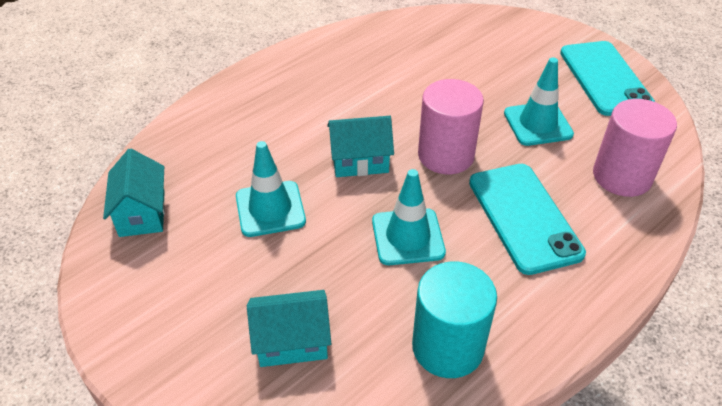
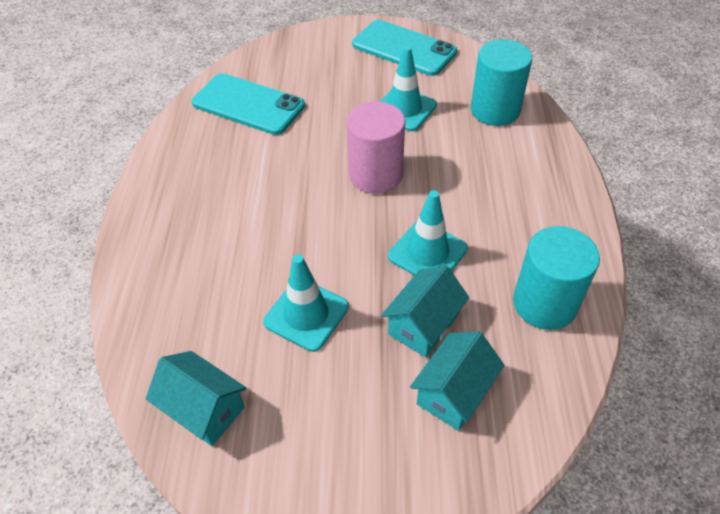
camera: 45 degrees left, 5 degrees up
(360, 161) = (323, 225): turquoise house -> turquoise house (423, 325)
(524, 217) = (477, 180): turquoise phone -> turquoise phone (248, 104)
(622, 176) = (495, 110): pink cylinder -> turquoise cylinder

